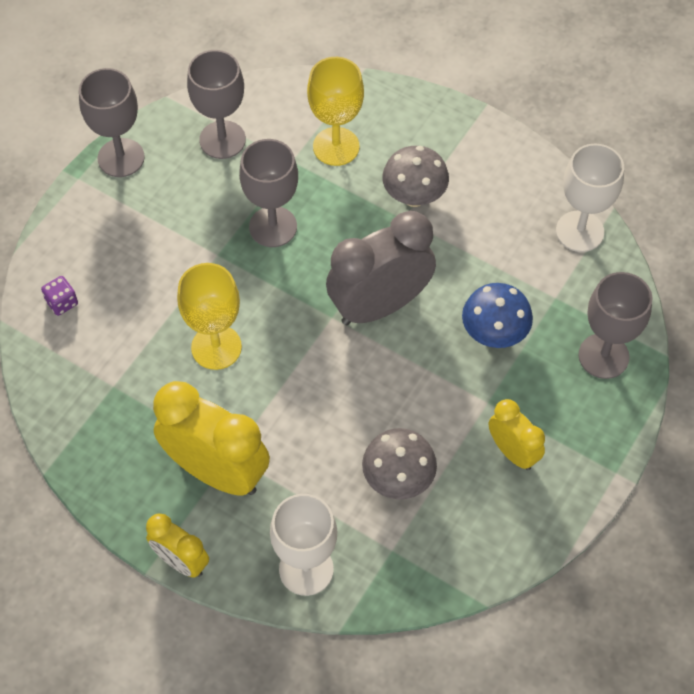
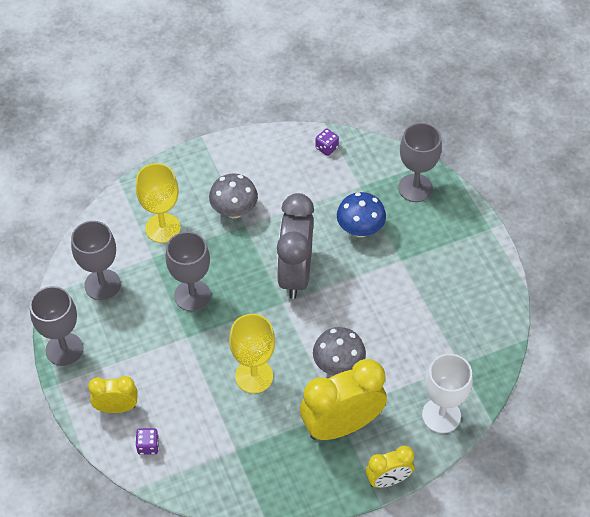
camera: 55 degrees left, 5 degrees down
(398, 479) = (417, 334): grey mushroom -> grey mushroom (338, 365)
(512, 452) = (442, 267): yellow clock -> yellow clock (117, 407)
(579, 231) = (326, 148): white goblet -> purple dice

